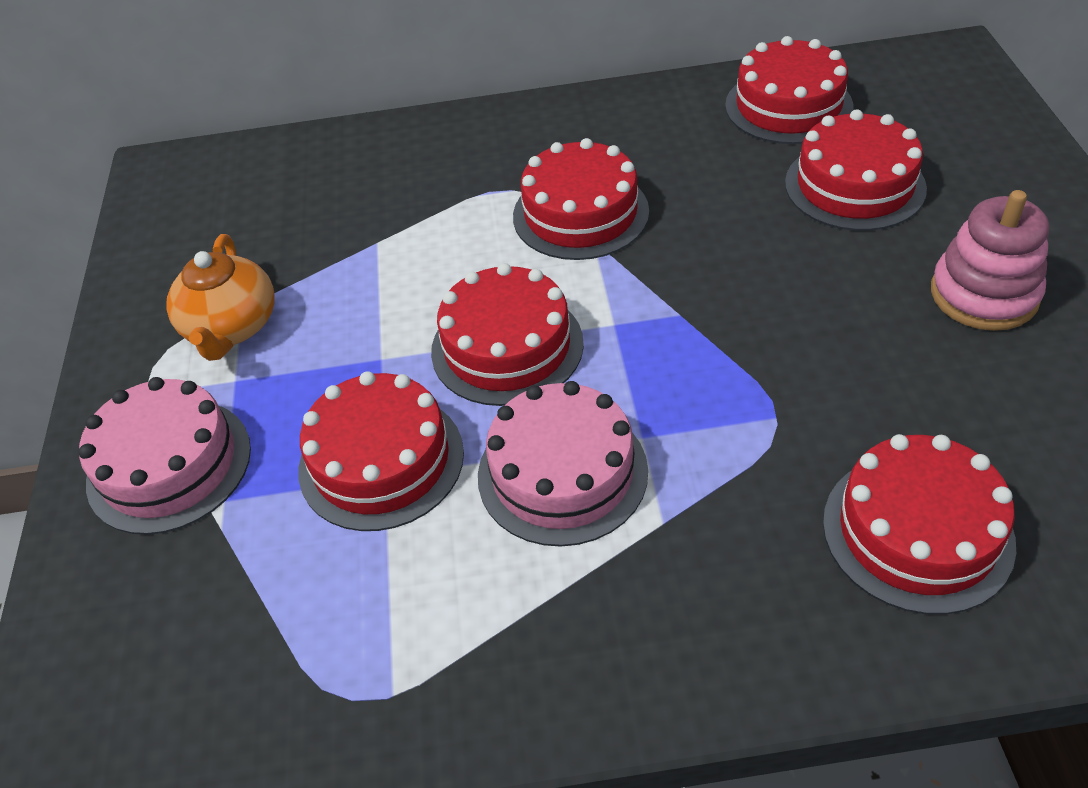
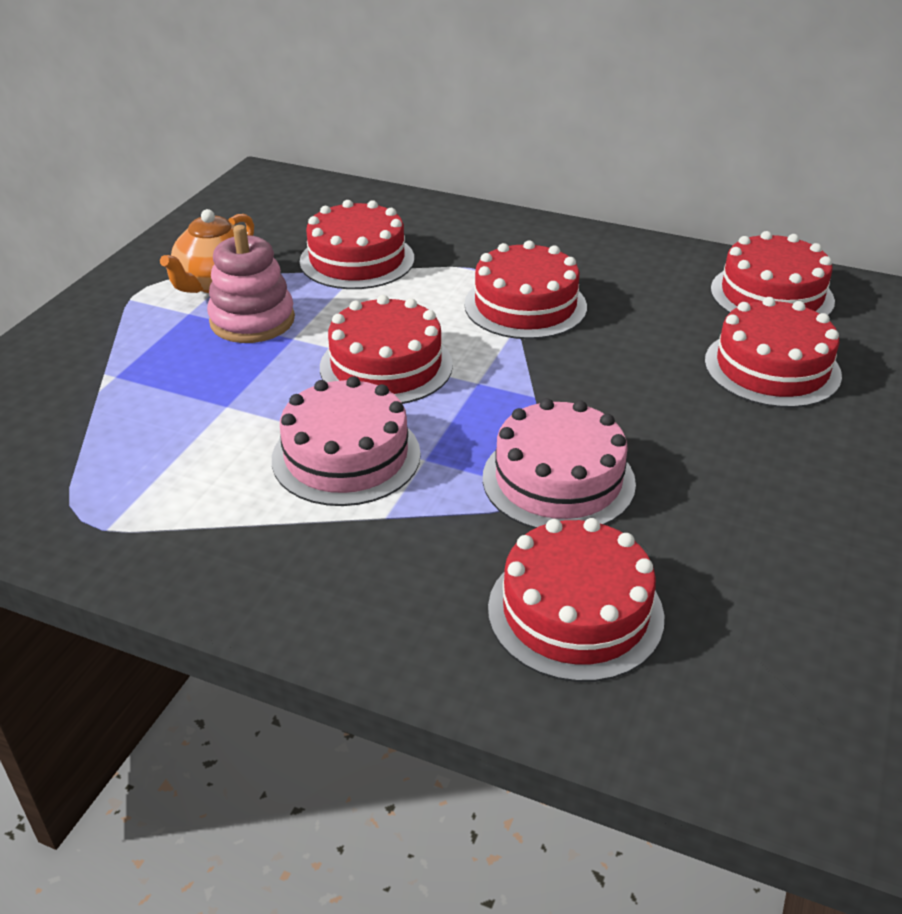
camera: 25 degrees right, 10 degrees down
(169, 465) = (103, 343): pink cake -> pink cake (558, 480)
(381, 460) = (233, 396): red cake -> red cake (357, 260)
(984, 294) = (808, 484): pink stacking toy -> pink stacking toy (252, 320)

